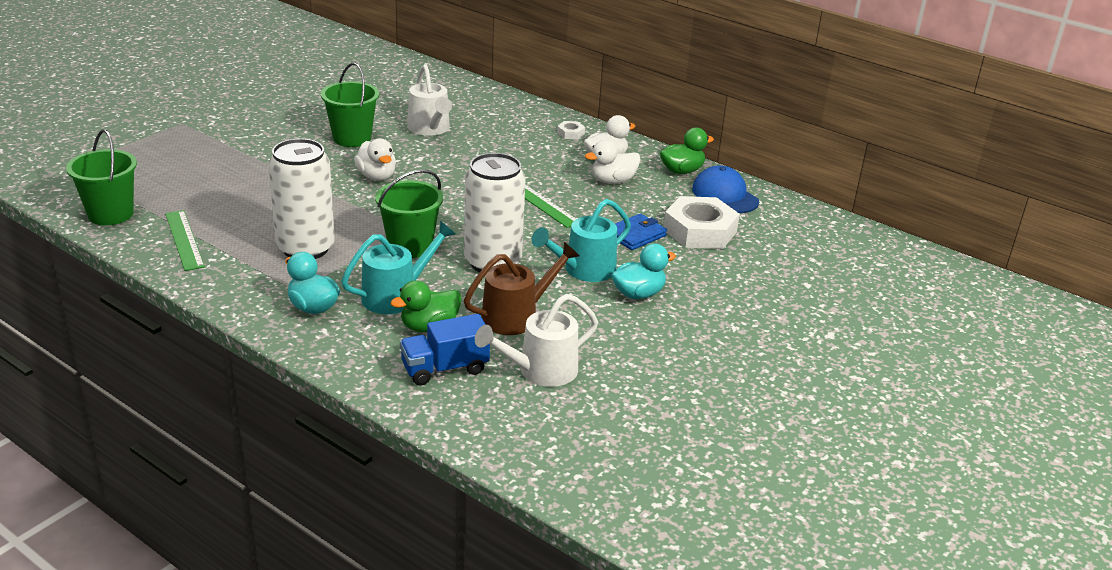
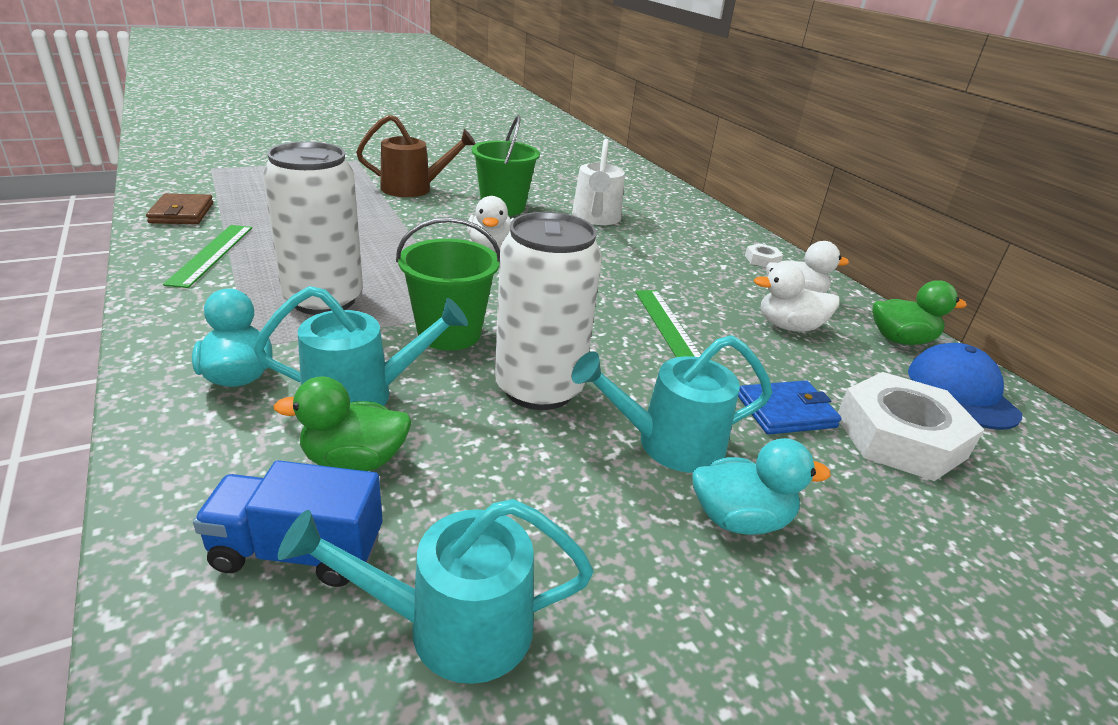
camera: 25 degrees right, 0 degrees up
(110, 214) = (182, 213): green bucket -> brown wallet
(517, 316) = (503, 490): brown watering can -> brown watering can (414, 188)
(540, 371) = (451, 627): white watering can -> turquoise watering can

